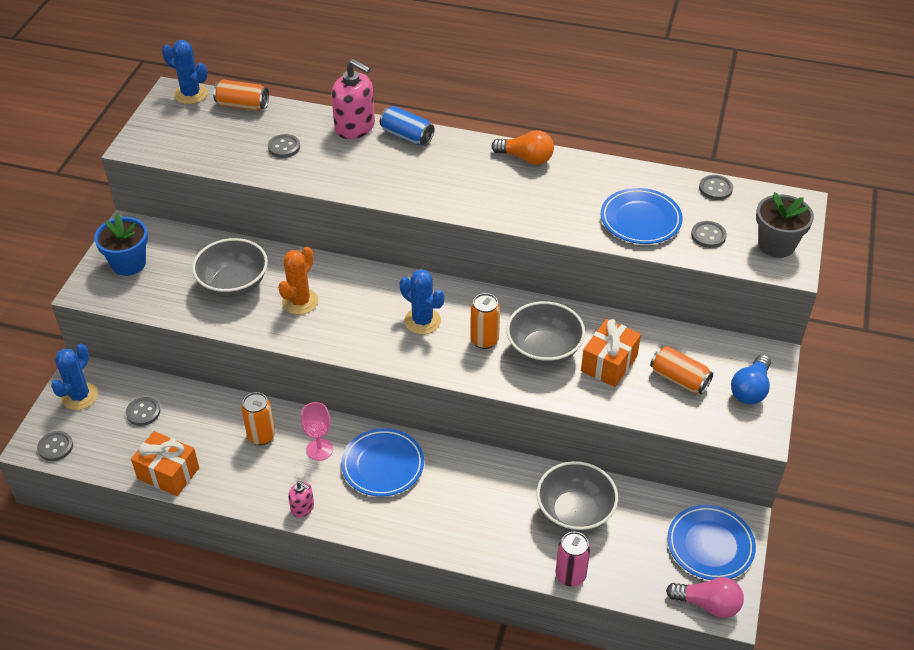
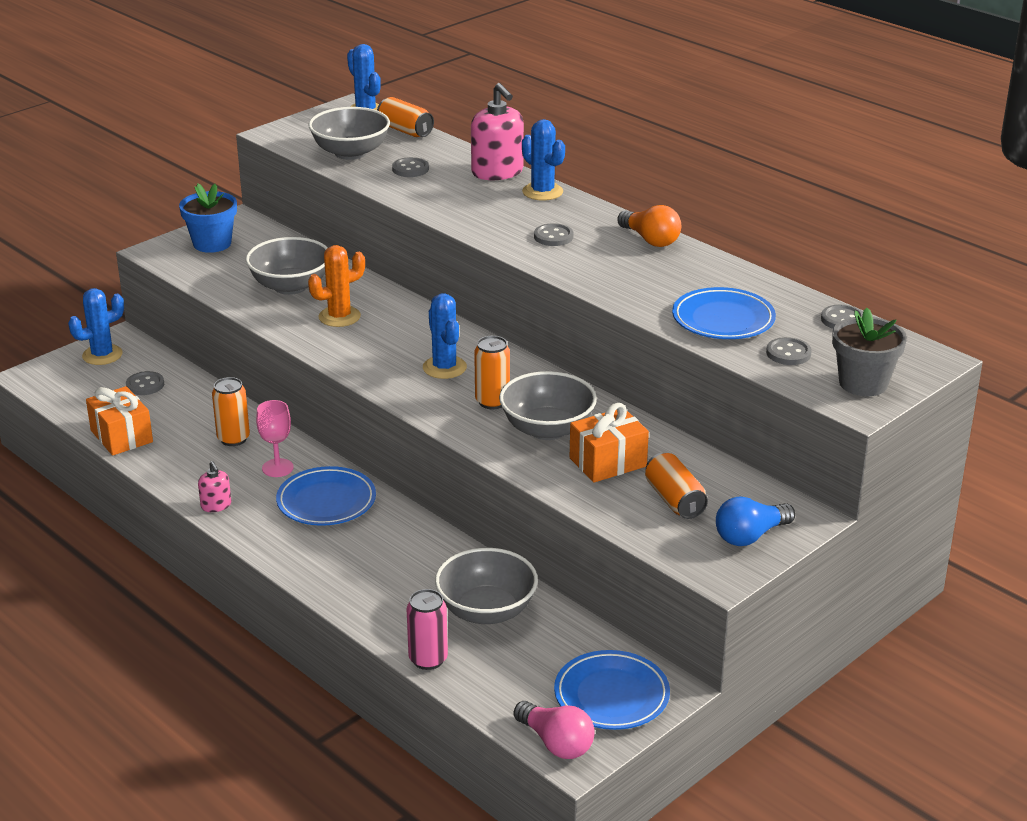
camera: 30 degrees right, 15 degrees down
(55, 447) = (45, 384): grey button -> grey button (553, 237)
(219, 146) = (350, 153): none -> grey bowl
(407, 136) = (542, 192): blue can -> blue cactus

